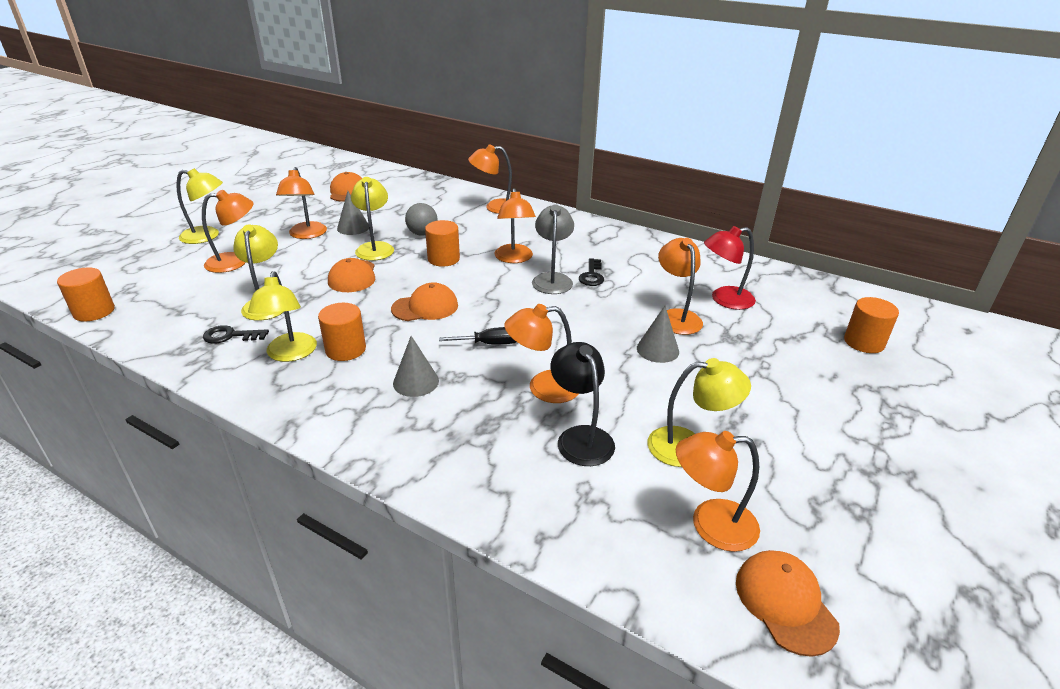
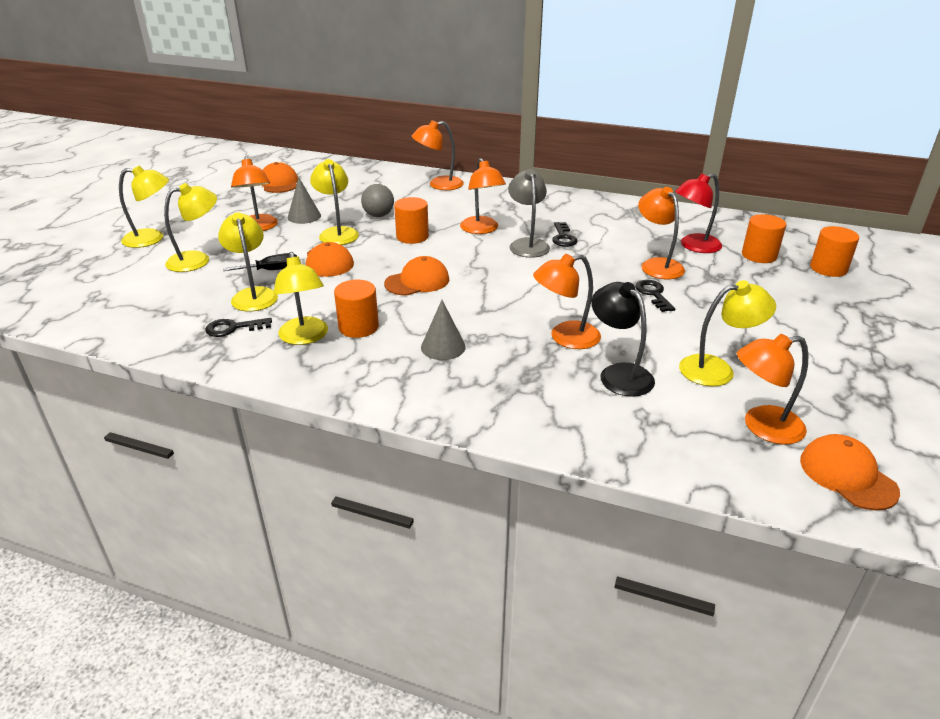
camera: 10 degrees left, 0 degrees up
(94, 311) = (71, 322): orange cylinder -> orange cylinder (759, 255)
(235, 262) = (197, 260): orange lamp -> yellow lamp
(490, 344) = (497, 306): black screwdriver -> black screwdriver (272, 270)
(657, 350) = (653, 294): grey cone -> black key

